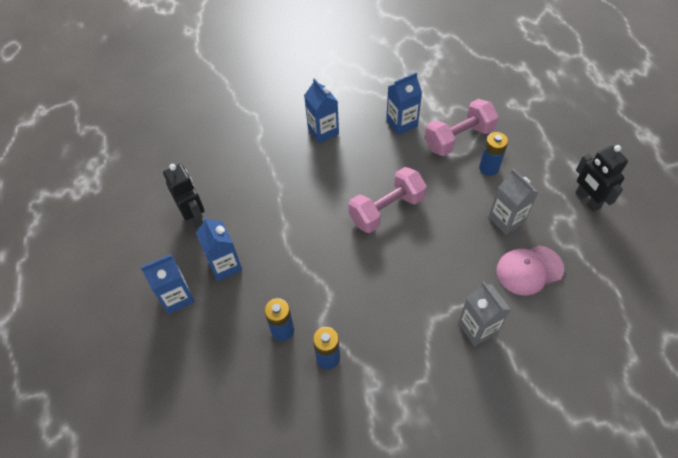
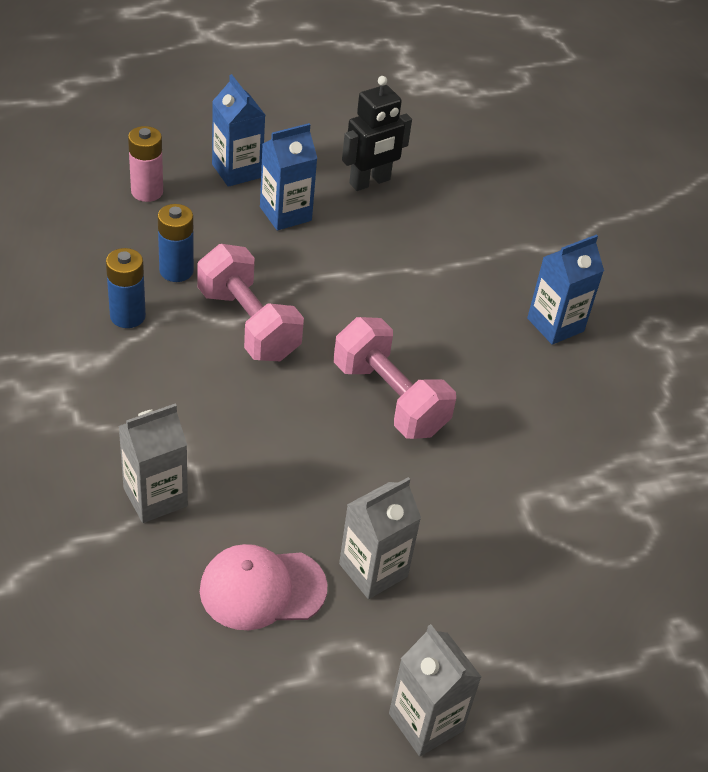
camera: 80 degrees right, 10 degrees down
(197, 356) = (147, 192): none -> pink battery
(401, 123) = (592, 434): blue carton -> none
(458, 138) = (566, 519): pink dumbbell -> pink dumbbell (248, 324)
(489, 168) = (496, 560): blue battery -> none
(529, 270) = (262, 589): pink cap -> pink cap turned 75 degrees counterclockwise
(587, 200) = (426, 722): black robot -> grey carton

